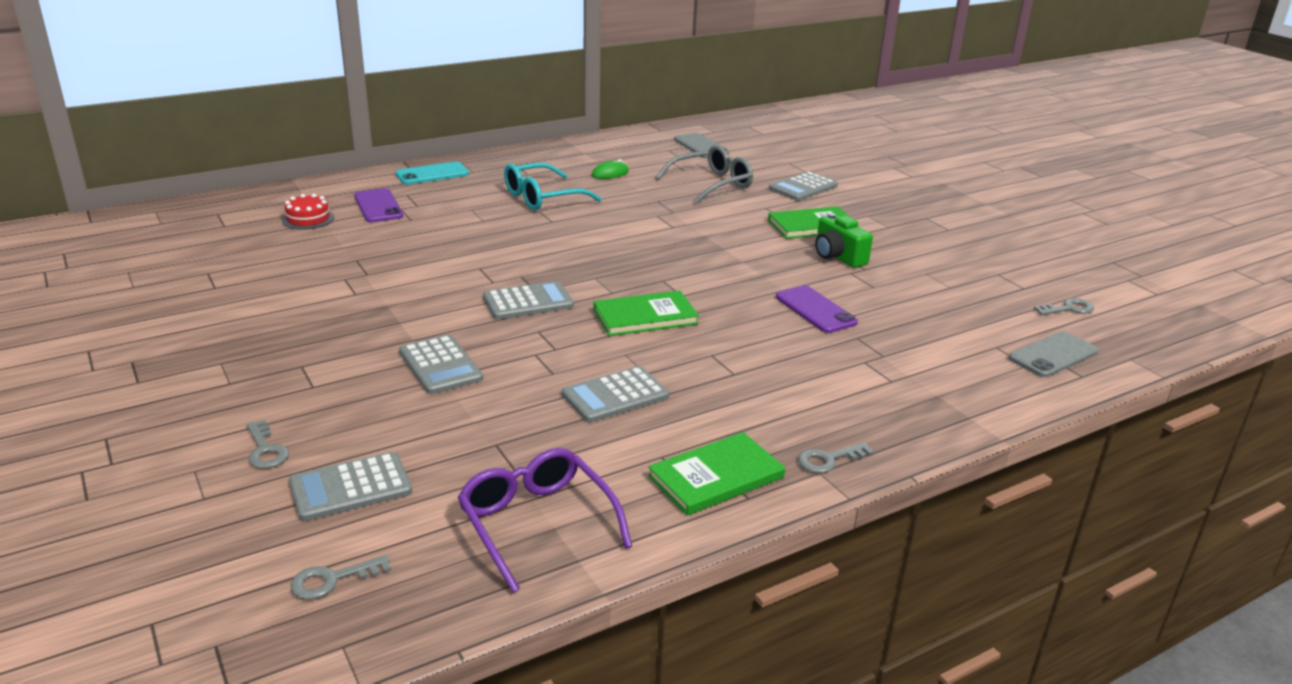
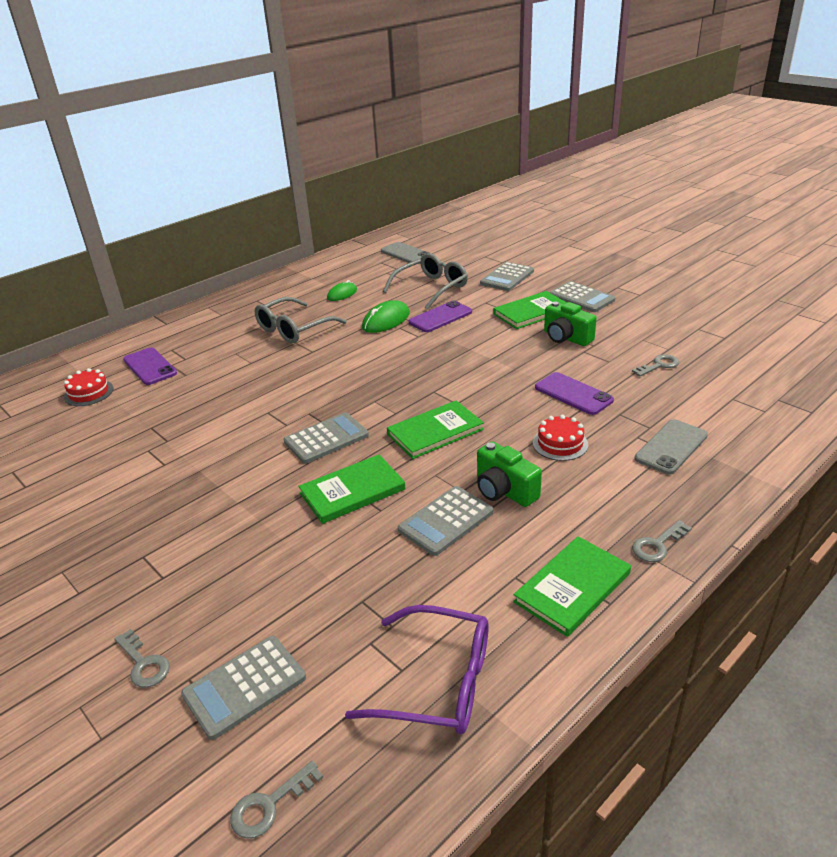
camera: 10 degrees left, 5 degrees up
(432, 174) = (186, 324): turquoise phone -> none
(440, 365) = (275, 525): grey calculator -> grey calculator (581, 298)
(532, 352) = (352, 491): none -> green book
(537, 523) = (437, 682): purple glasses -> purple glasses turned 150 degrees clockwise
(542, 197) = (294, 329): turquoise glasses -> grey glasses
(645, 206) = (386, 321): none -> green mouse
(690, 381) = (504, 491): none -> green camera
(707, 213) = (440, 317): none -> purple phone
(774, 352) = (560, 443): none -> red cake
(1053, 355) = (780, 397): grey phone -> grey phone (671, 447)
(1068, 309) = (768, 350): grey key -> grey key (659, 365)

